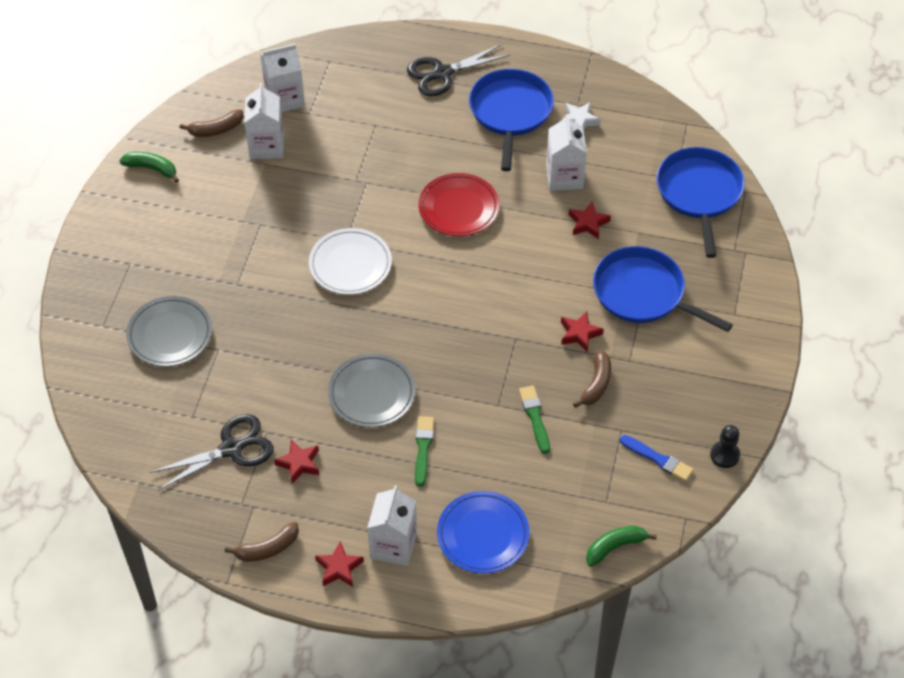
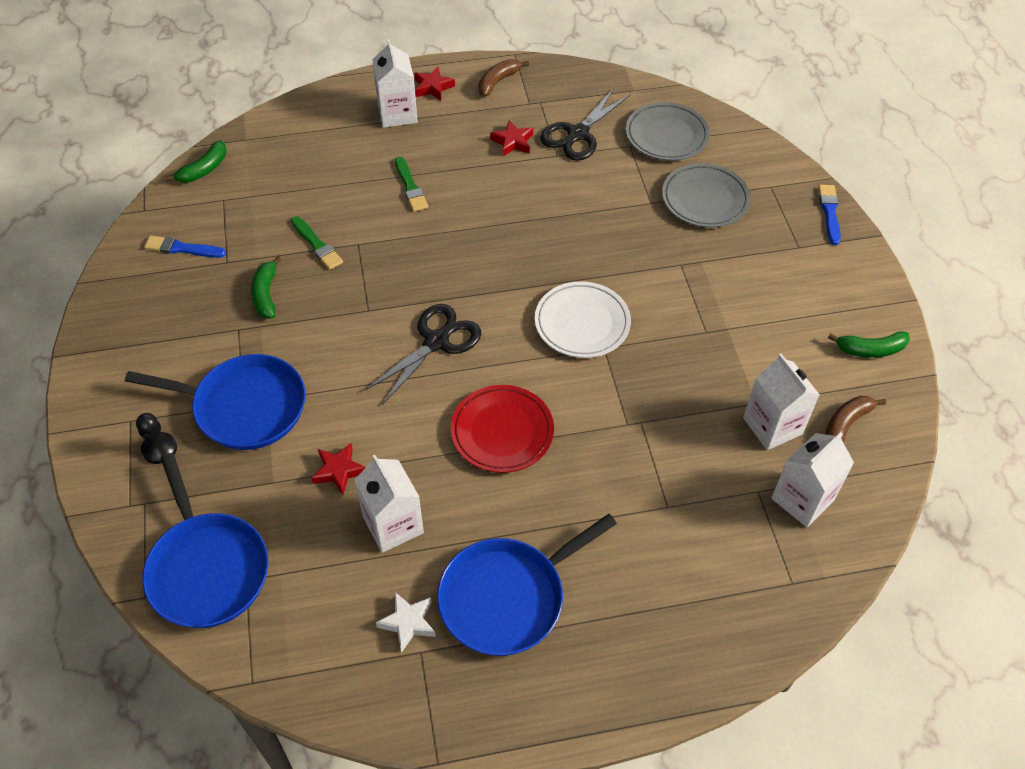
camera: 155 degrees right, 0 degrees up
(77, 283) = (829, 212): none -> blue brush
(372, 393) = (483, 214): grey plate -> grey plate (666, 136)
(442, 73) = (632, 627): black scissors -> black scissors (436, 342)
(483, 535) = (325, 143): blue plate -> none
(510, 112) = (507, 598): blue pan -> blue pan turned 75 degrees clockwise
(579, 334) = (301, 338): red star -> none
(596, 384) = (266, 294): brown banana -> green banana
(724, 455) = (115, 273): black pawn -> black pawn (159, 449)

